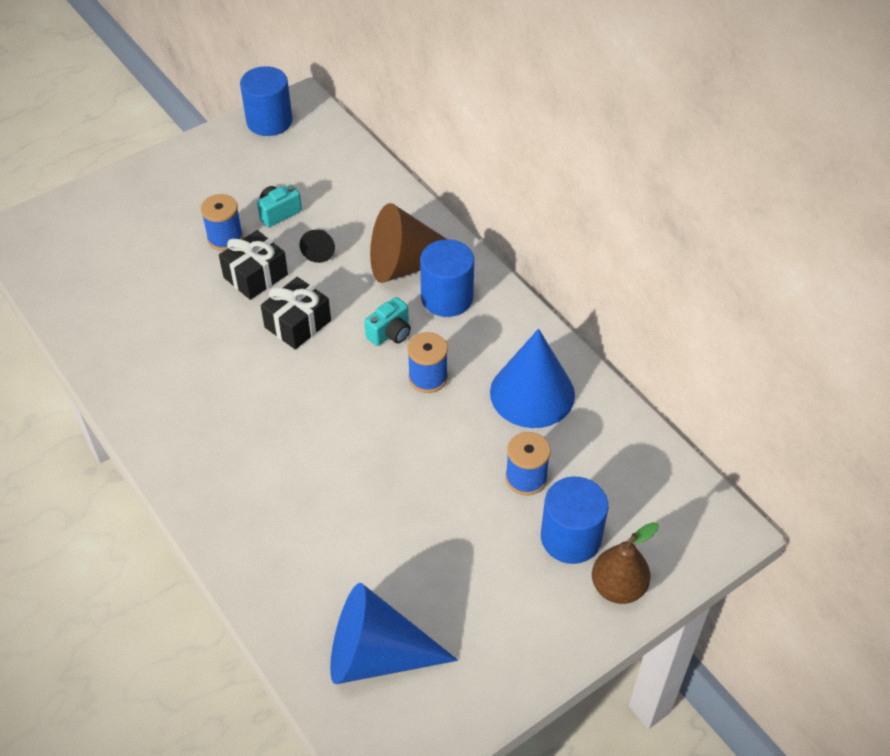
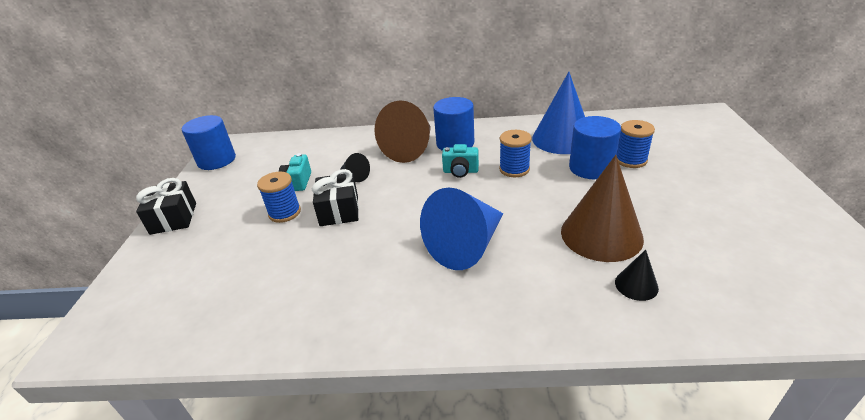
camera: 50 degrees left, 15 degrees down
(292, 549) = (636, 285): none -> black cone
(297, 324) = (407, 206): black gift -> black gift (173, 218)
(353, 498) = (601, 234): none -> brown cone
(377, 655) = (775, 275): blue cone -> blue cone (467, 245)
(390, 333) = (460, 171): turquoise camera -> turquoise camera turned 105 degrees clockwise
(570, 538) = (692, 159): blue cylinder -> blue cylinder (591, 168)
(618, 587) = (742, 156): brown pear -> none

